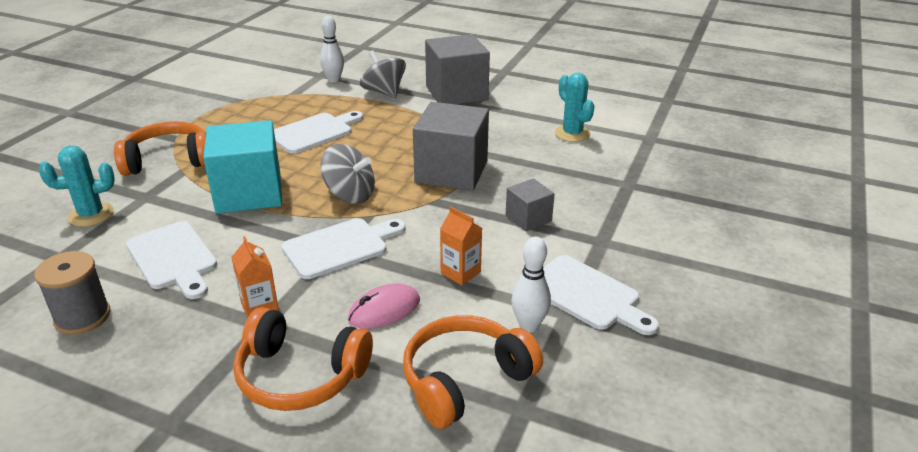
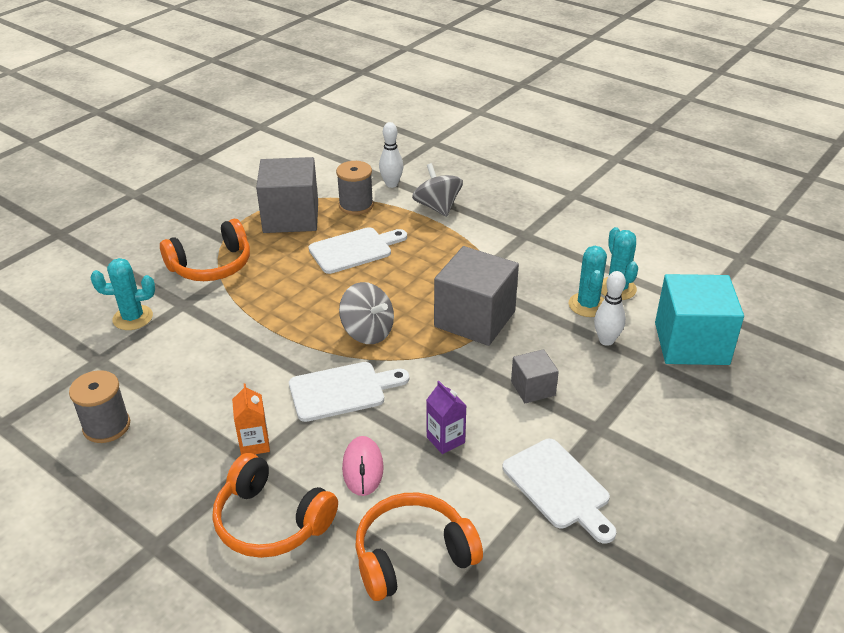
camera: 15 degrees right, 5 degrees up
(168, 161) = (211, 265): orange headphones -> orange headphones turned 150 degrees clockwise
(173, 258) = (193, 378): white cutting board -> none
(249, 193) = (275, 315): turquoise cube -> turquoise cube (691, 343)
(304, 99) = (356, 205): none -> grey spool
(384, 310) = (363, 468): pink mouse -> pink mouse turned 75 degrees counterclockwise
(456, 93) = (512, 218): grey cube -> grey cube (291, 217)
(460, 272) = (445, 440): orange carton -> purple carton
(529, 326) = (490, 510): white bowling pin -> white bowling pin (606, 340)
(551, 149) = (588, 305): none -> turquoise cactus

